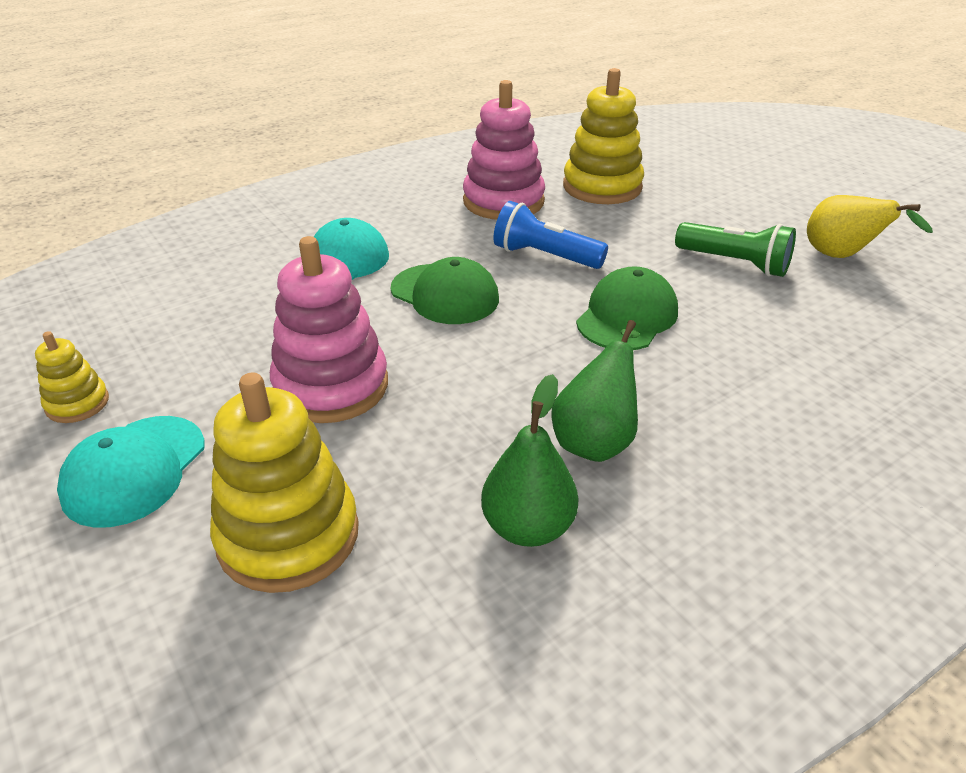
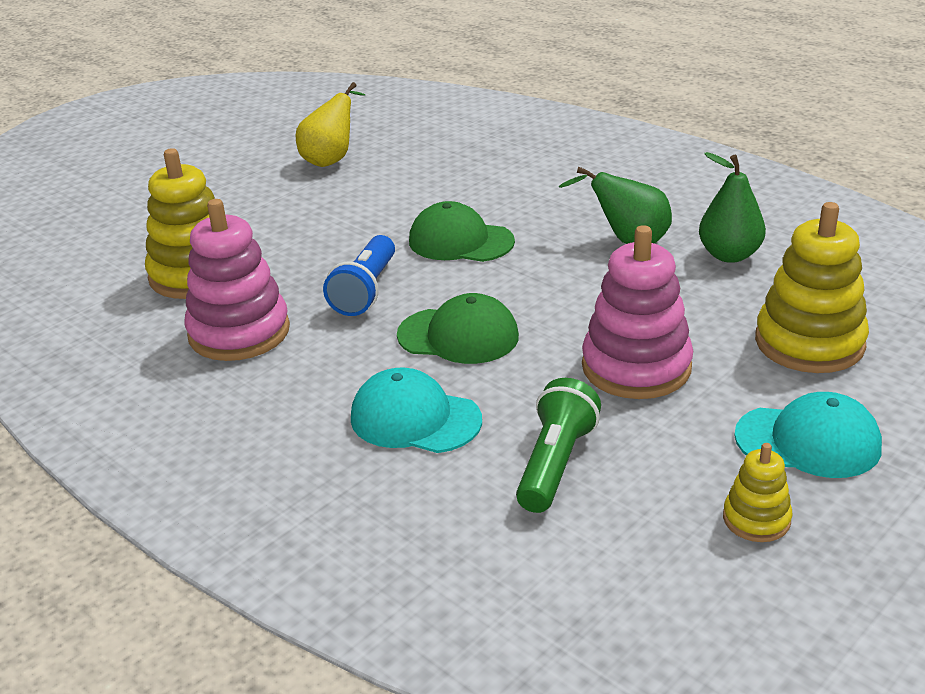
camera: 100 degrees left, 5 degrees down
(445, 294) = (458, 336): green cap -> green cap turned 75 degrees clockwise
(734, 263) = (354, 200): green flashlight -> green flashlight (555, 463)

